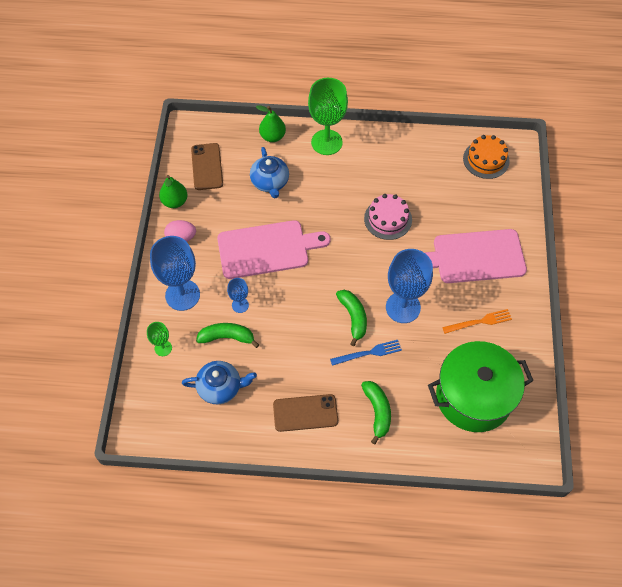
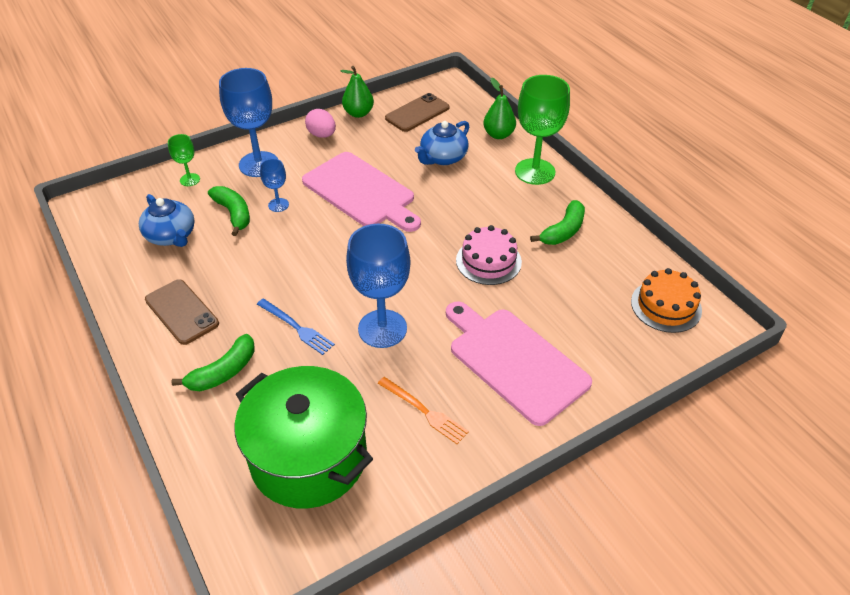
camera: 55 degrees right, 15 degrees down
(353, 317) = (333, 293): green banana -> green banana (563, 231)

